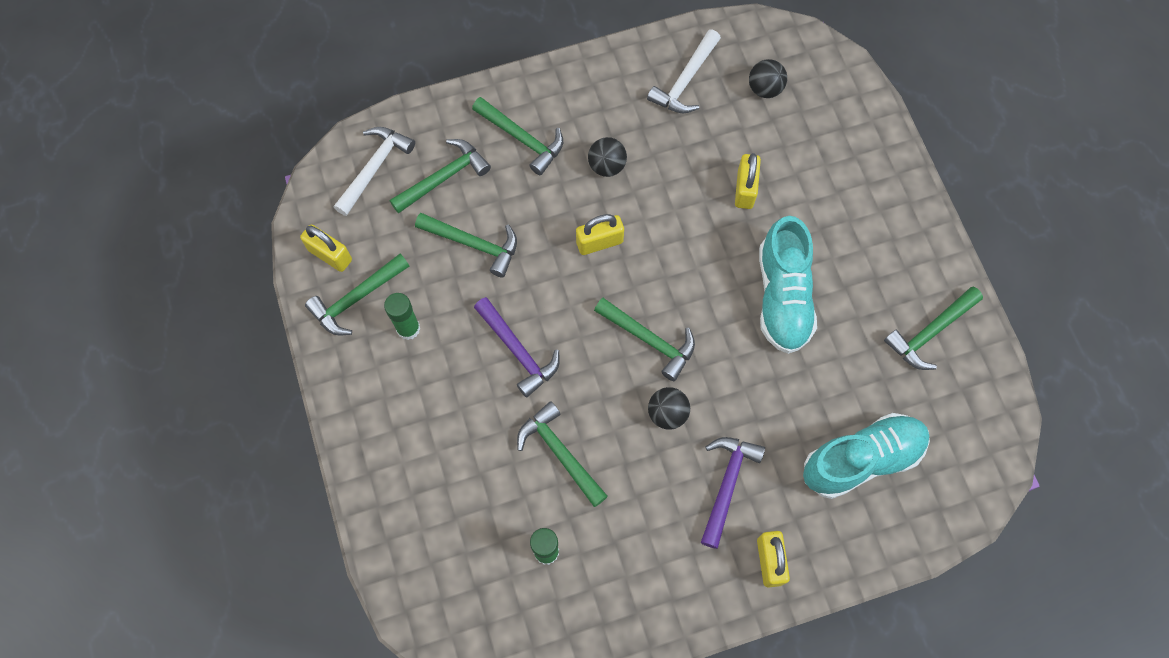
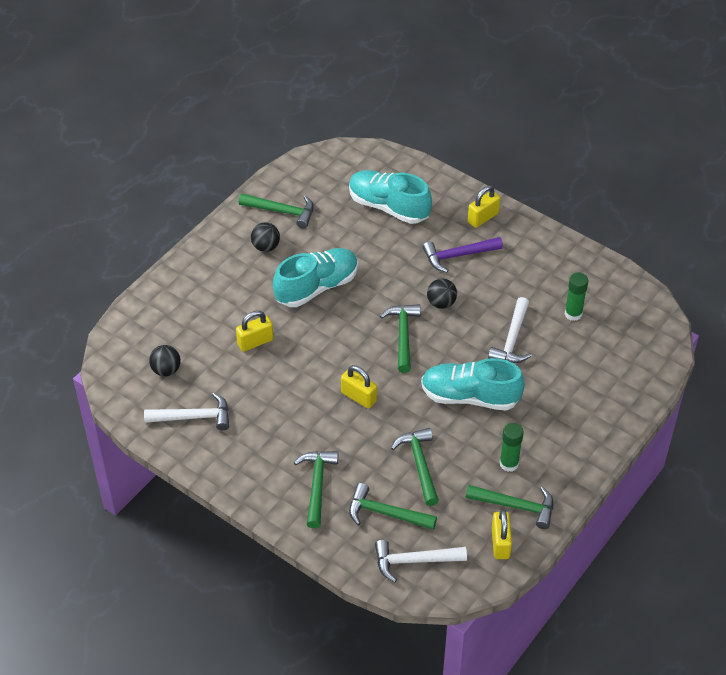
camera: 125 degrees left, 20 degrees down
(518, 351) = (470, 396): purple hammer -> turquoise shoe
(560, 453) = (512, 339): green hammer -> white hammer
(607, 166) = (298, 424): black ball -> black ball (266, 246)

